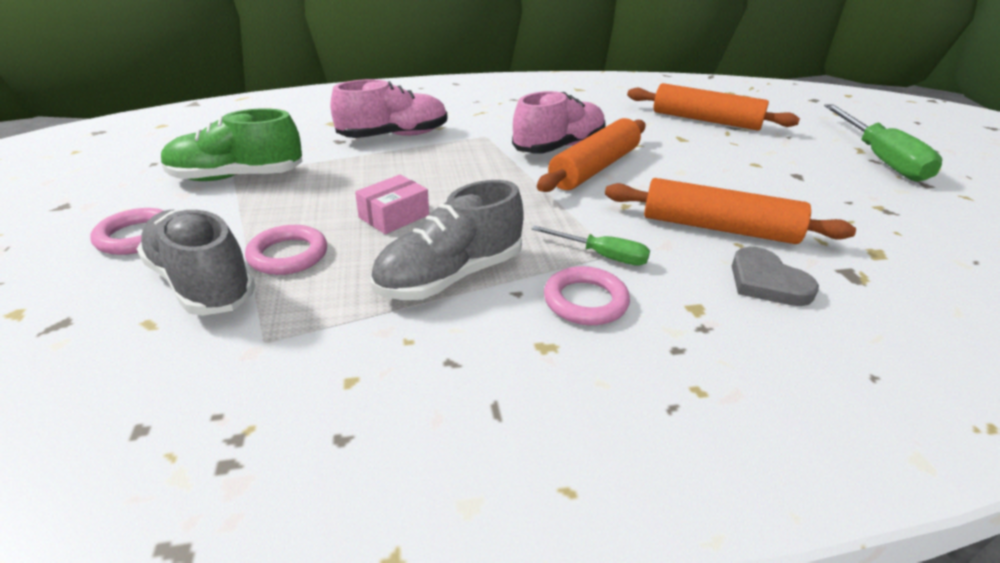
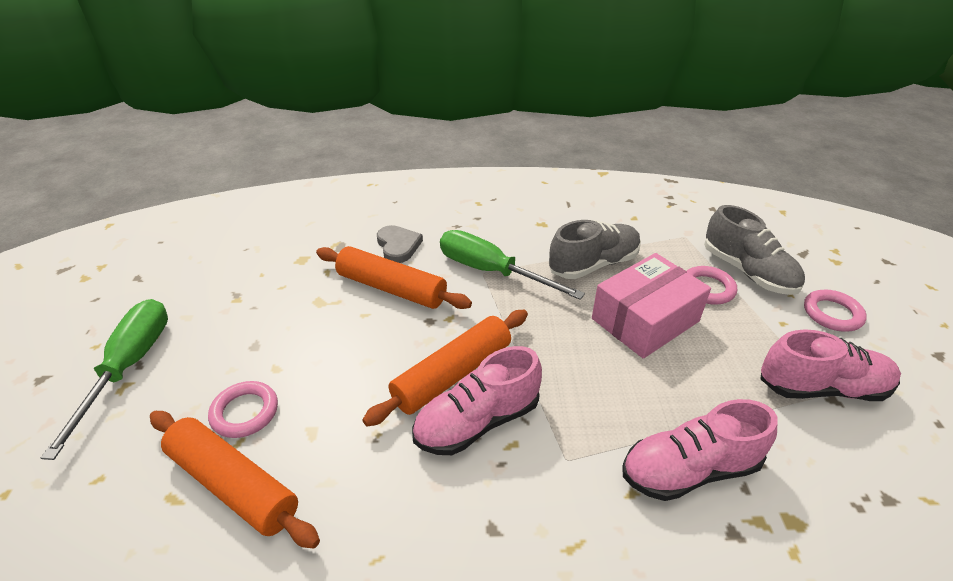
camera: 170 degrees left, 5 degrees up
(237, 177) = (821, 388): green shoe -> pink shoe
(394, 216) = (645, 320): pink box -> pink box, size x1.89
(585, 301) = (514, 243): pink ring -> pink ring (245, 412)
(602, 256) = (491, 271): green screwdriver -> green screwdriver, size x1.91

